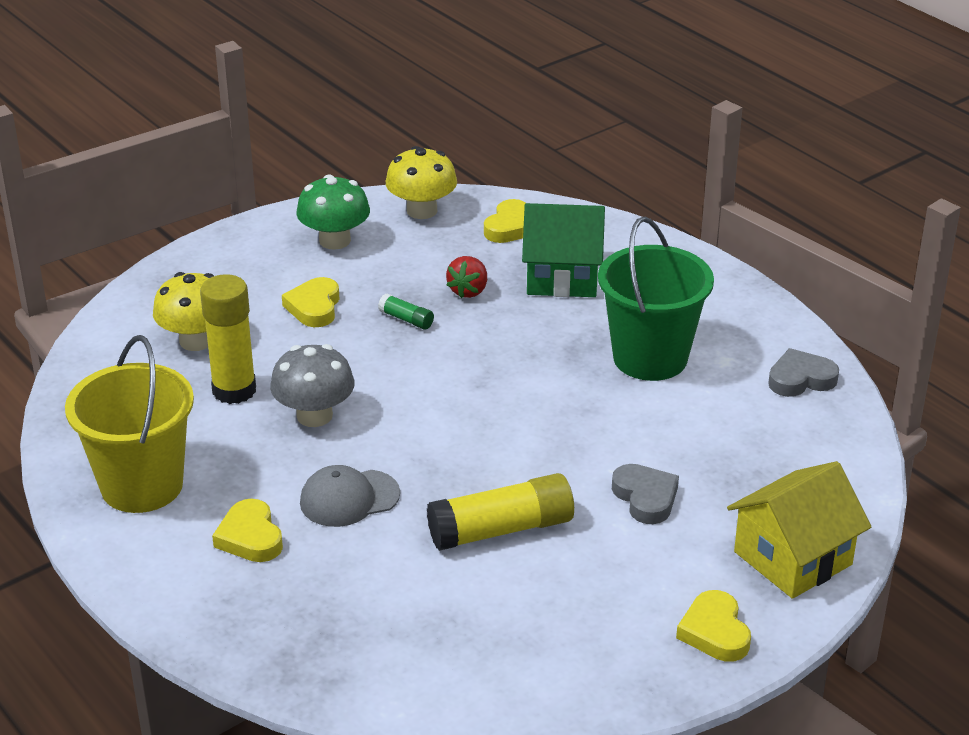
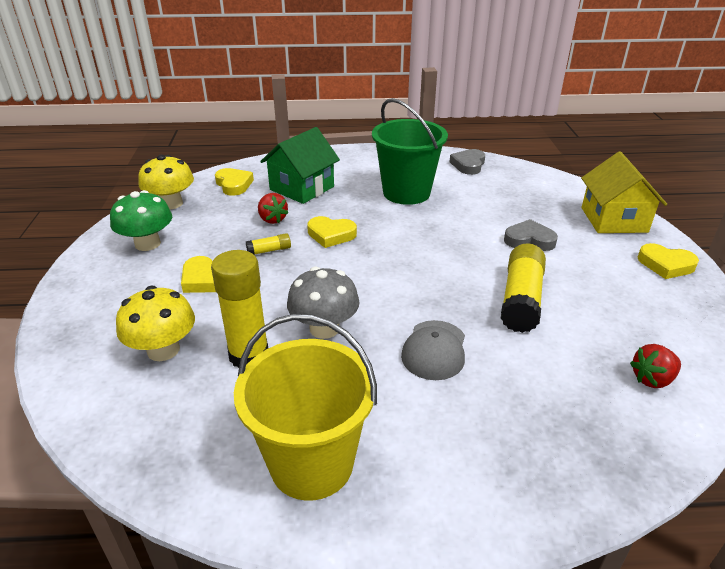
camera: 55 degrees left, 0 degrees up
(250, 537) = (438, 421): yellow heart -> yellow heart (331, 235)
(406, 319) = (269, 250): green glue stick -> yellow glue stick
(445, 664) = (652, 379): none -> red strawberry

